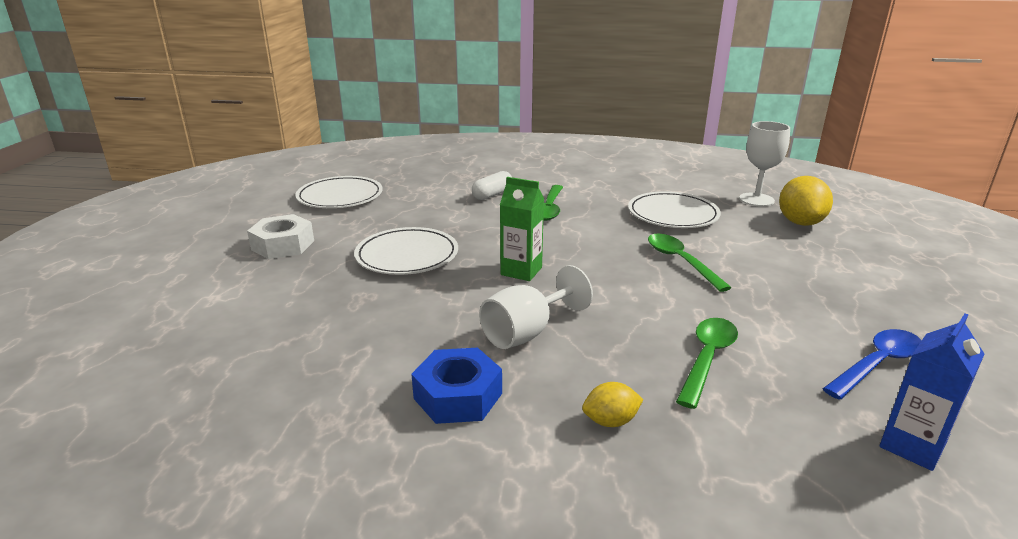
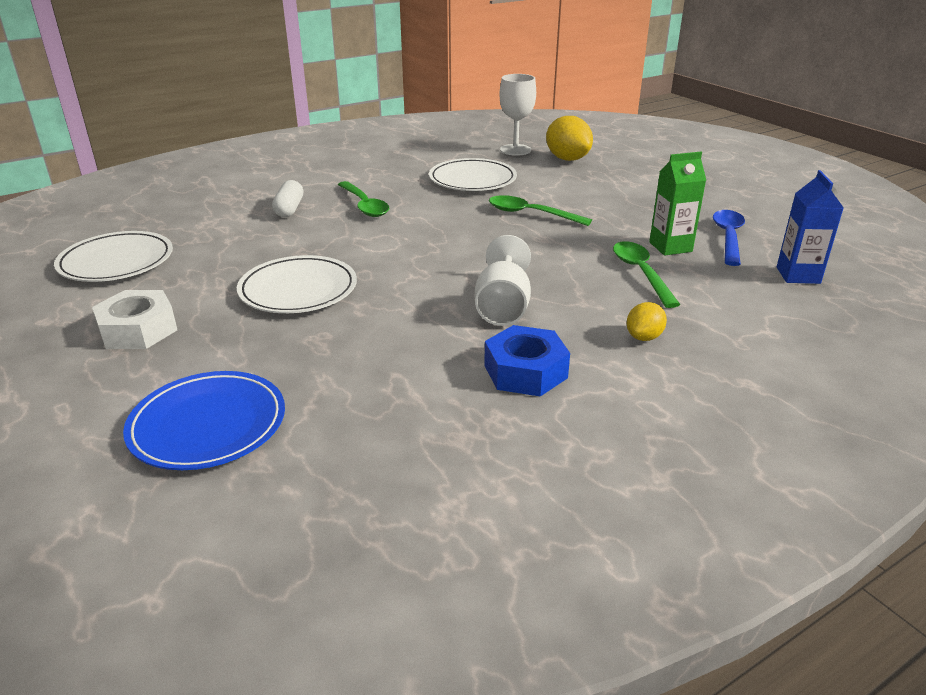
camera: 40 degrees left, 5 degrees up
(218, 324) = (208, 425): none -> blue plate
(521, 271) = (424, 264): green carton -> green carton (670, 247)

